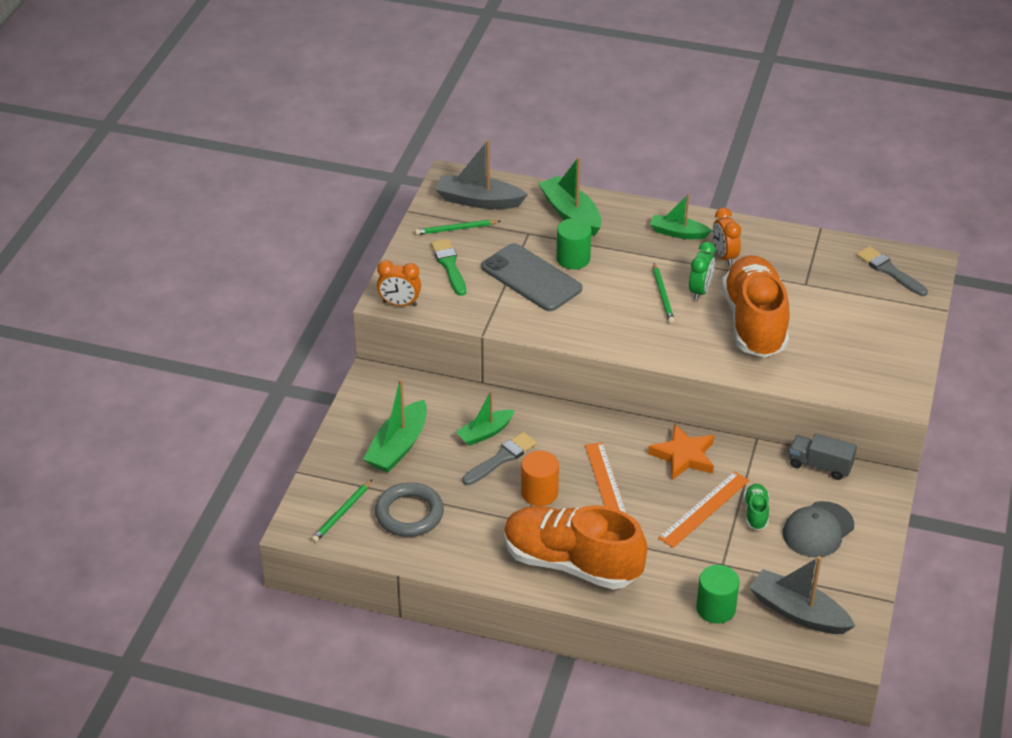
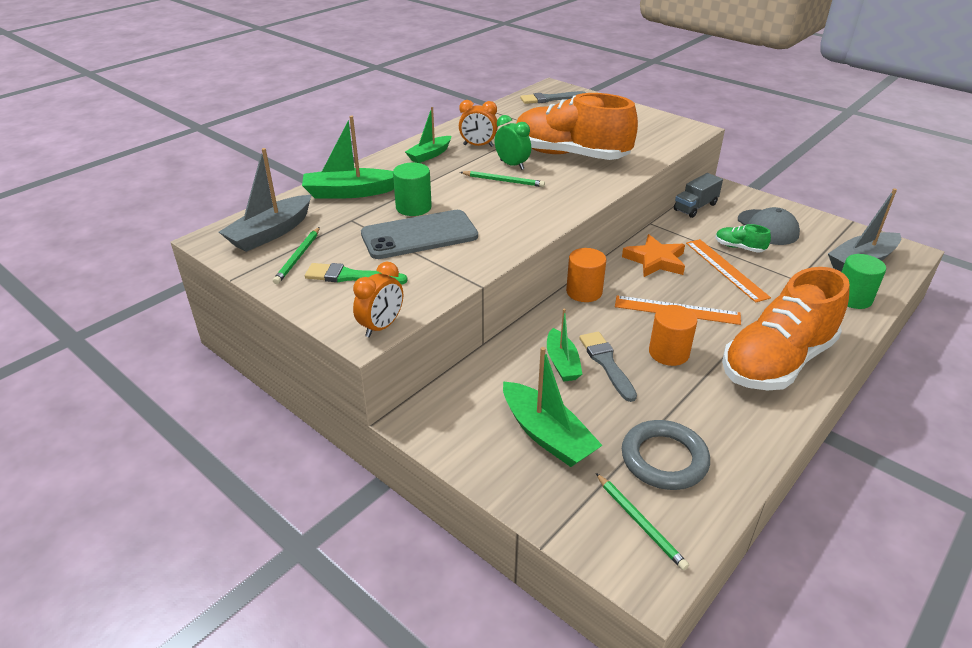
camera: 65 degrees left, 5 degrees down
(595, 420) = (584, 292): none -> orange cylinder

